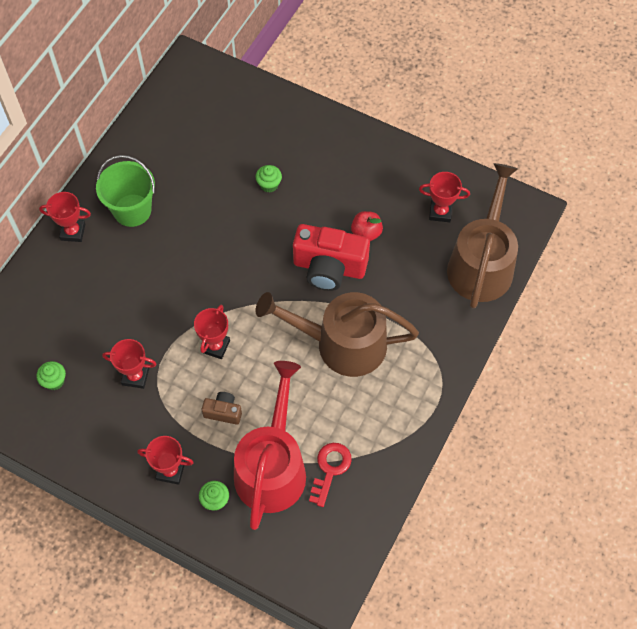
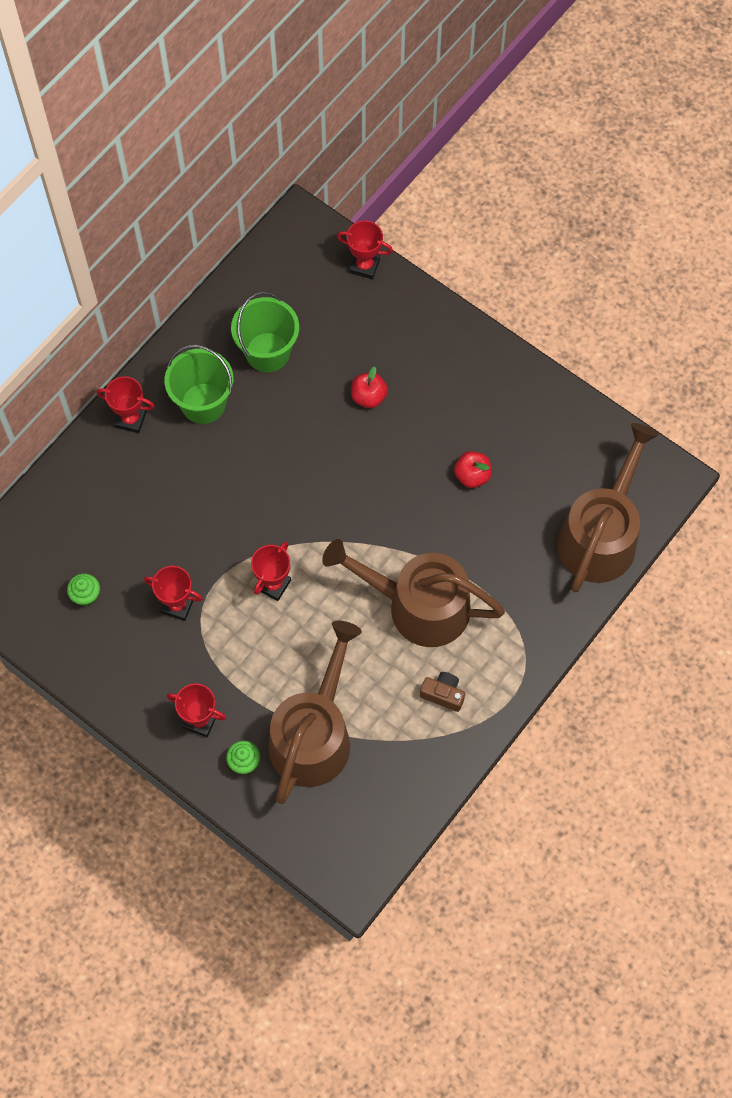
camera: 10 degrees right, 5 degrees up
(179, 163) = (267, 352): none -> green bucket
(223, 412) = (270, 663): brown camera -> brown camera (443, 694)
(269, 185) = (368, 397): green cupcake -> red apple
(272, 467) = (313, 735): red watering can -> brown watering can
(329, 267) = (421, 511): red camera -> none
(330, 469) = (378, 749): red key -> none
(440, 212) = (565, 464): red trophy -> red trophy (364, 266)

